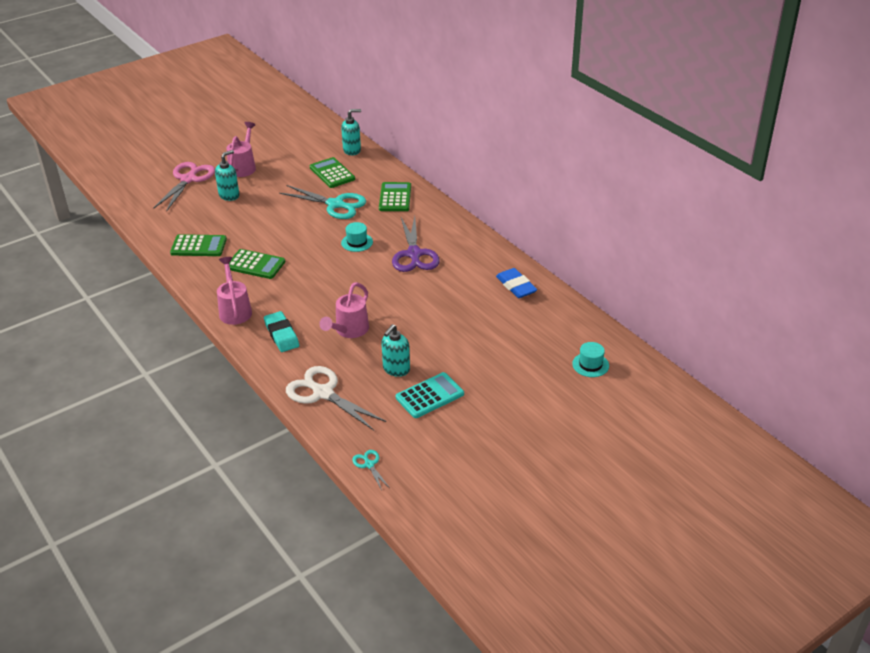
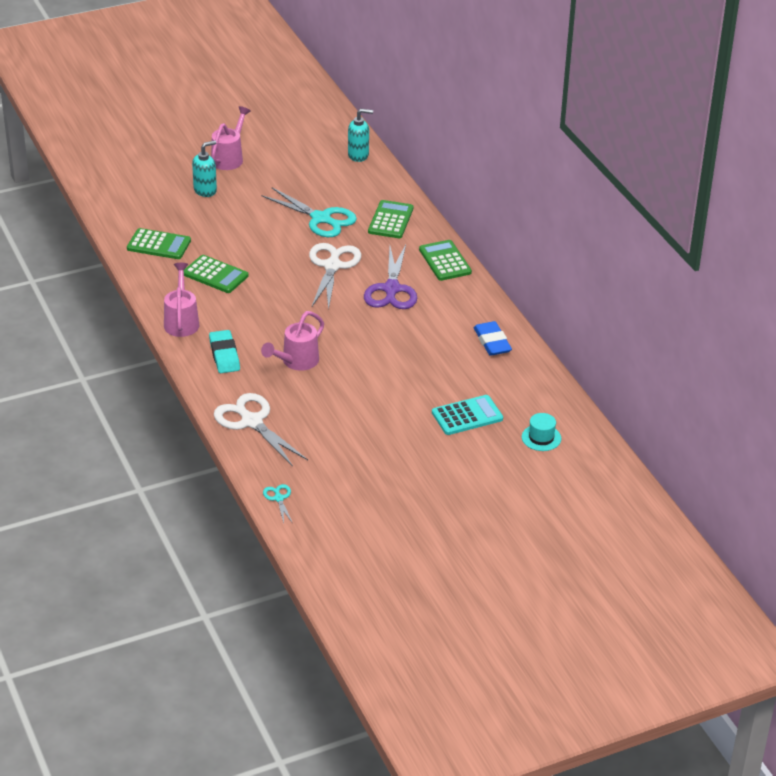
camera: 10 degrees right, 0 degrees up
(188, 179) = (164, 164): pink scissors -> none
(332, 173) = (327, 180): green calculator -> green calculator (445, 261)
(357, 242) = (332, 266): turquoise hat -> white scissors
(396, 369) = (334, 410): turquoise soap dispenser -> none
(430, 396) = (360, 442): turquoise calculator -> turquoise calculator (467, 416)

